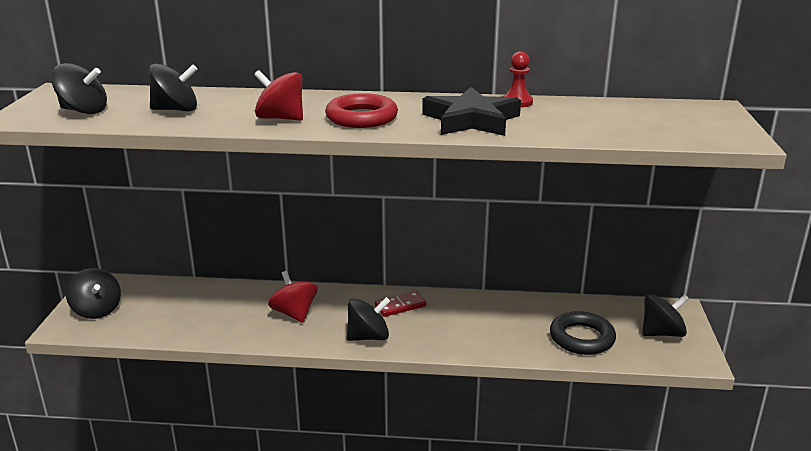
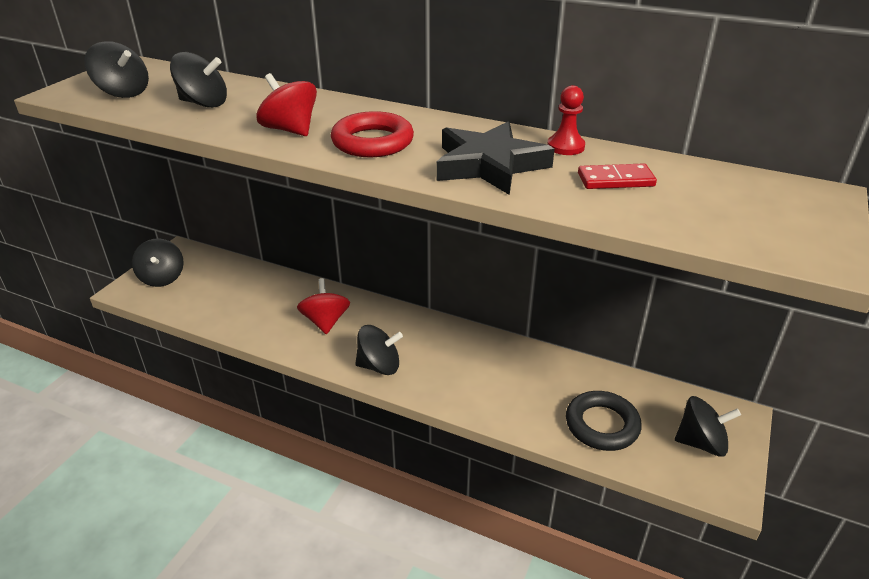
camera: 20 degrees right, 10 degrees up
(400, 306) = (430, 337): red domino -> red domino (615, 180)

